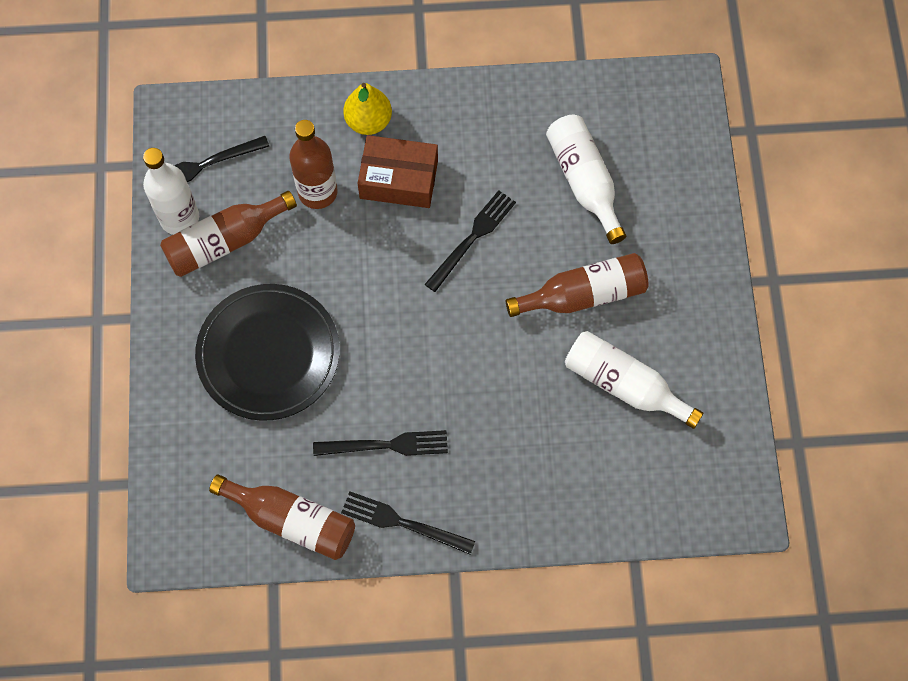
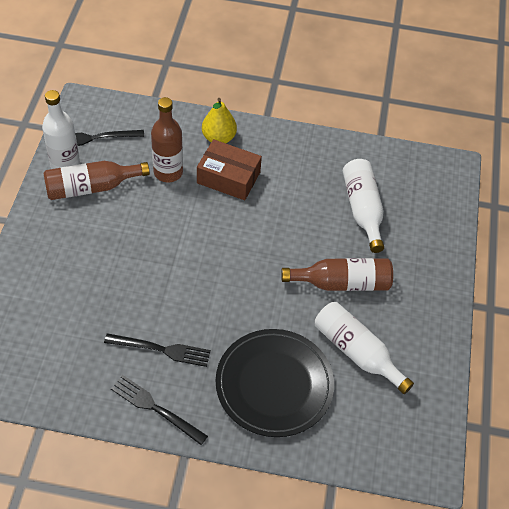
camera: 10 degrees right, 15 degrees down
(268, 354) = (95, 266): black plate -> black plate (274, 384)
(292, 520) = (71, 385): brown bottle -> none
(472, 238) = (270, 226): black fork -> none

